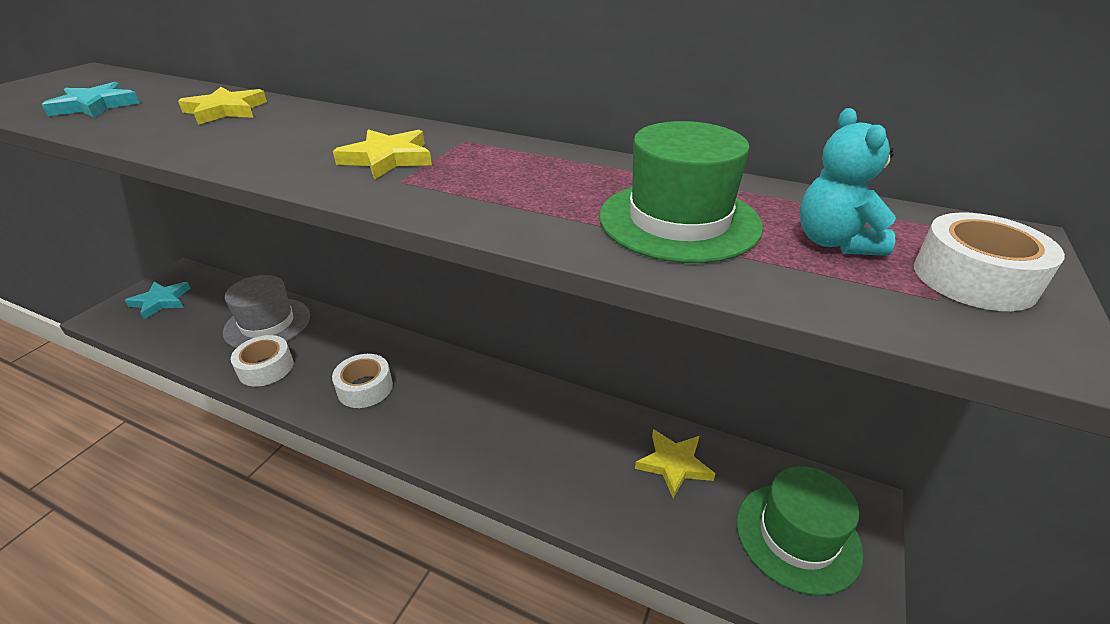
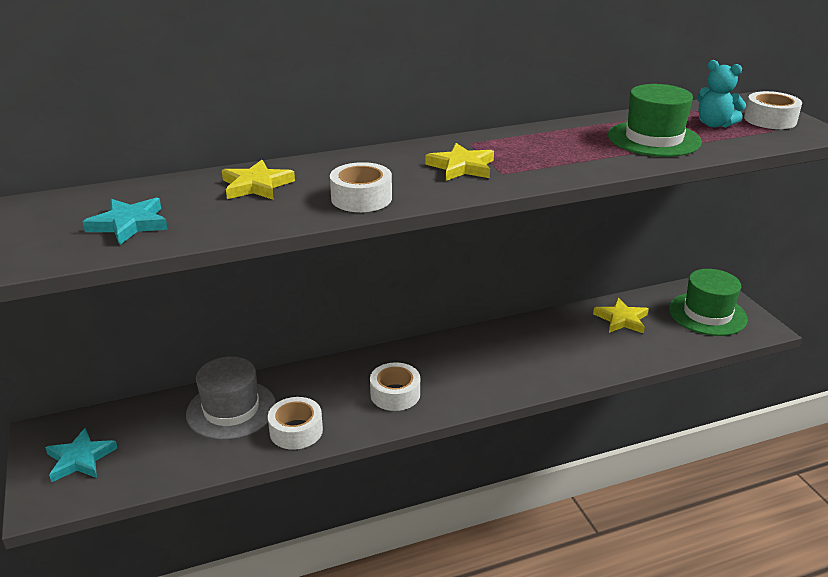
camera: 45 degrees left, 5 degrees down
(239, 149) = (361, 198): none -> white tape

